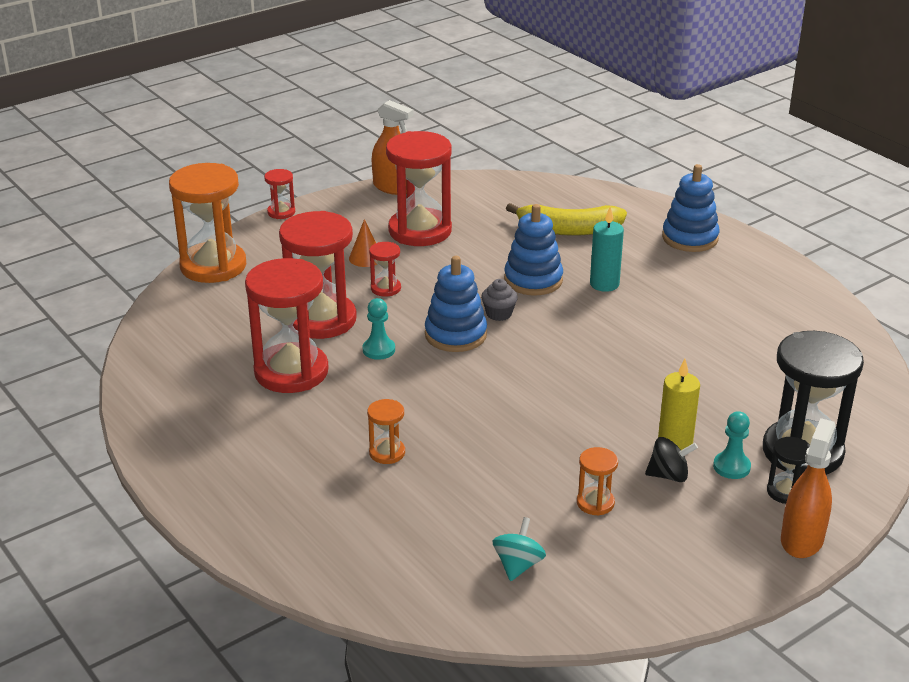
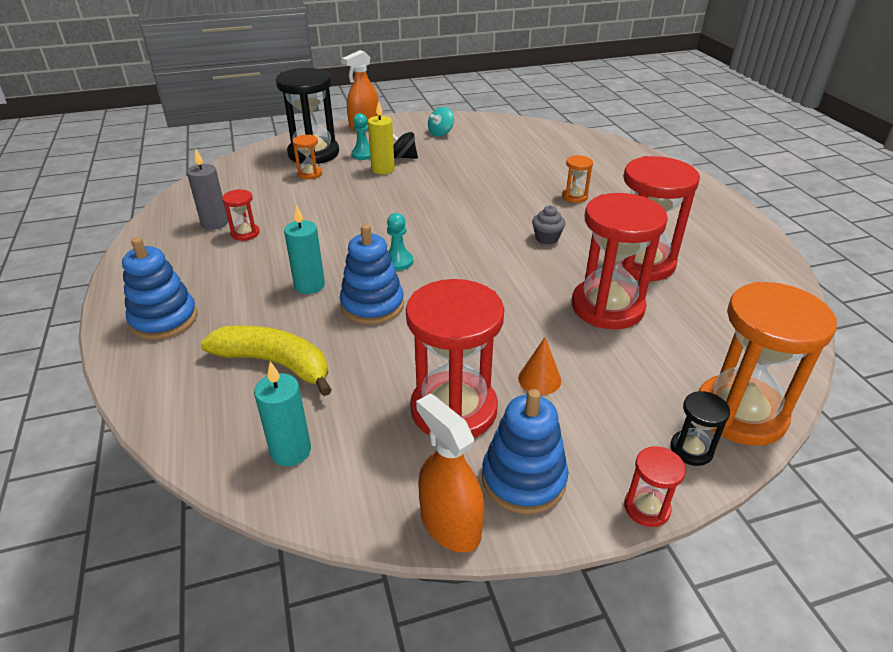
camera: 160 degrees left, 5 degrees up
(379, 350) = (558, 266): turquoise pawn -> turquoise pawn (398, 262)
(386, 288) = (530, 329): red hourglass -> red hourglass (245, 233)
(455, 335) = (483, 266): blue stacking toy -> blue stacking toy (523, 479)
(499, 314) = (432, 277): grey cupcake -> grey cupcake (546, 238)
(509, 195) = (291, 451): none -> turquoise candle
(518, 565) = (519, 140): turquoise spinning top -> turquoise spinning top (441, 133)
(595, 503) = (457, 154): orange hourglass -> orange hourglass (310, 174)
(775, 322) = (215, 223): none -> grey candle
(785, 492) = (348, 141): black hourglass -> black hourglass (691, 449)

